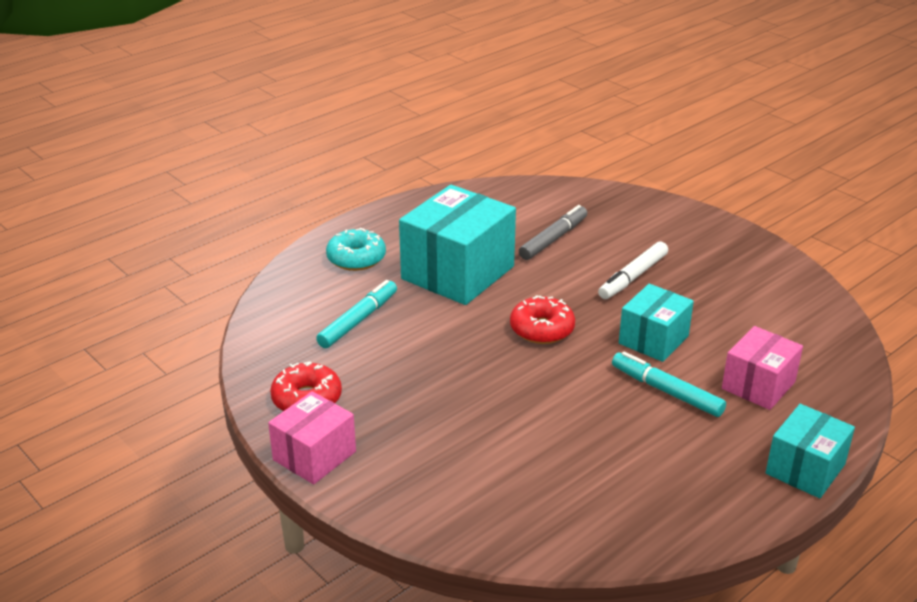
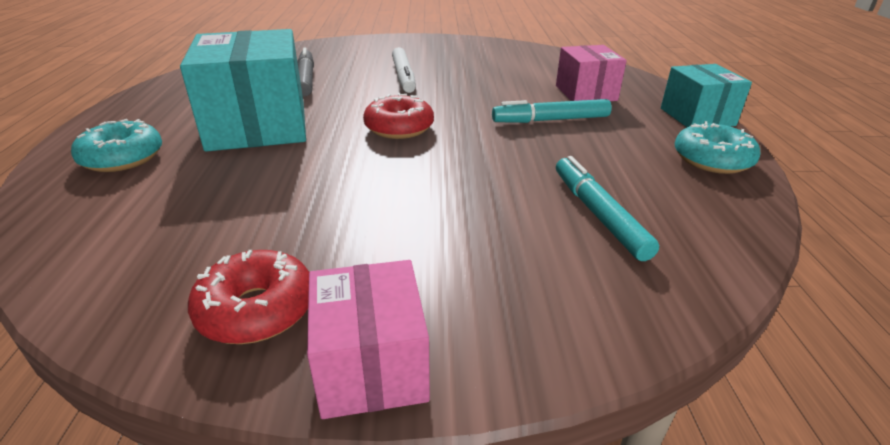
camera: 50 degrees left, 0 degrees up
(358, 320) = (206, 202): turquoise marker -> turquoise marker (598, 214)
(653, 339) = (484, 99): turquoise box -> none
(716, 503) = (712, 160): none -> turquoise donut

